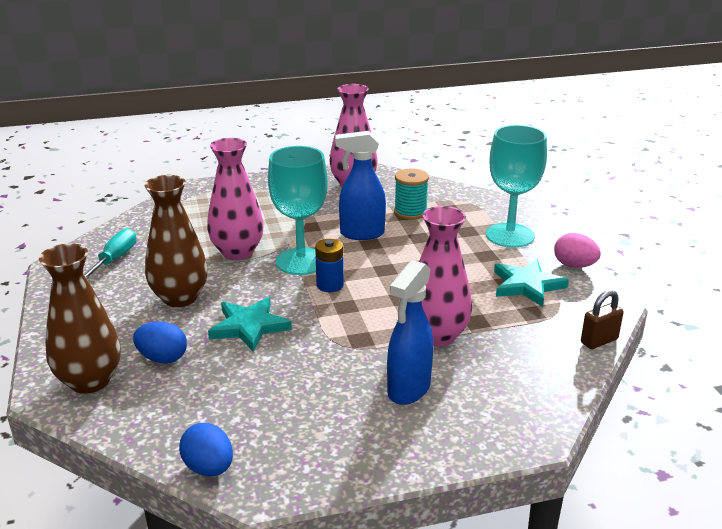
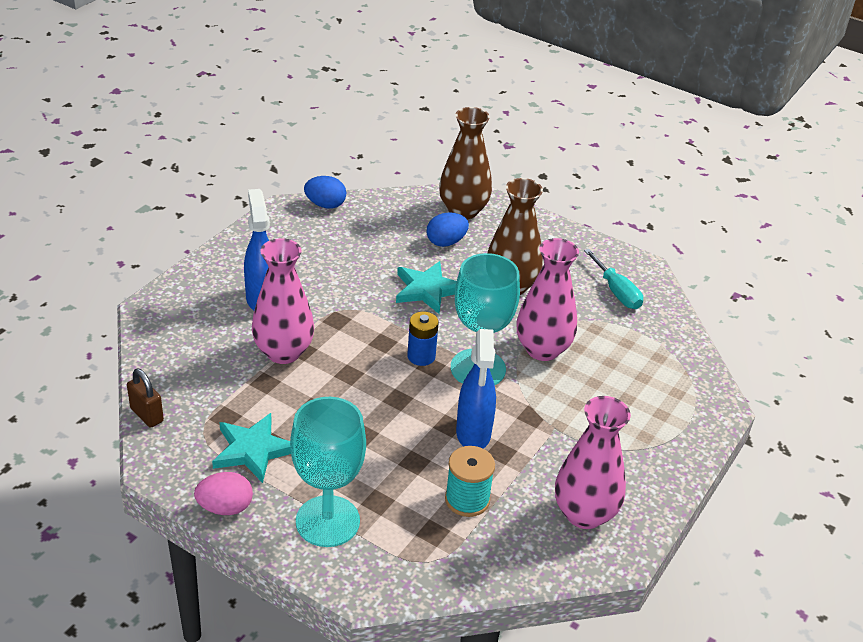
camera: 135 degrees right, 10 degrees up
(361, 234) = (473, 434): blue spray bottle -> blue spray bottle turned 135 degrees clockwise
(599, 341) = (147, 415): brown padlock -> brown padlock turned 60 degrees counterclockwise

